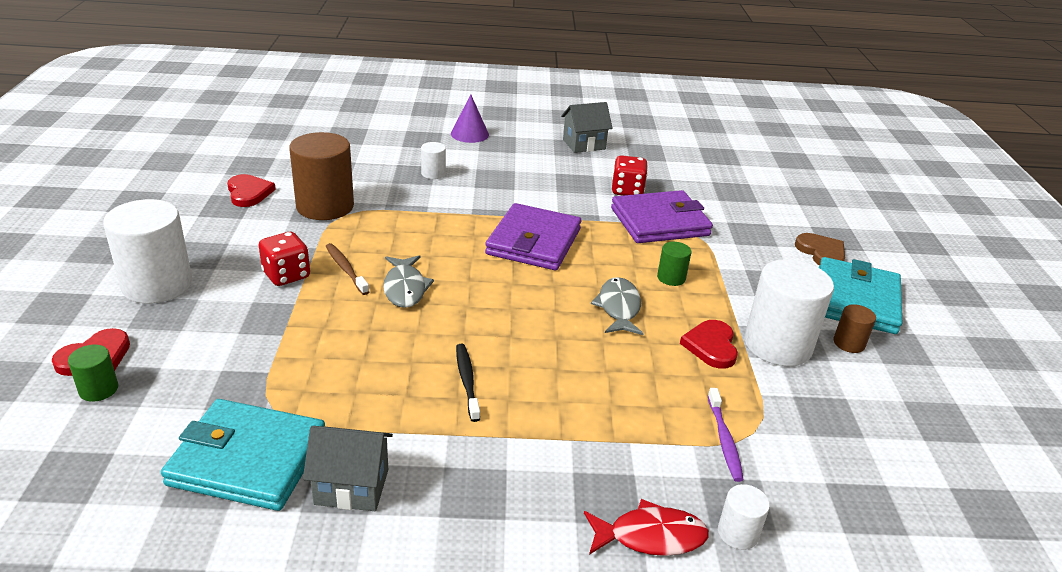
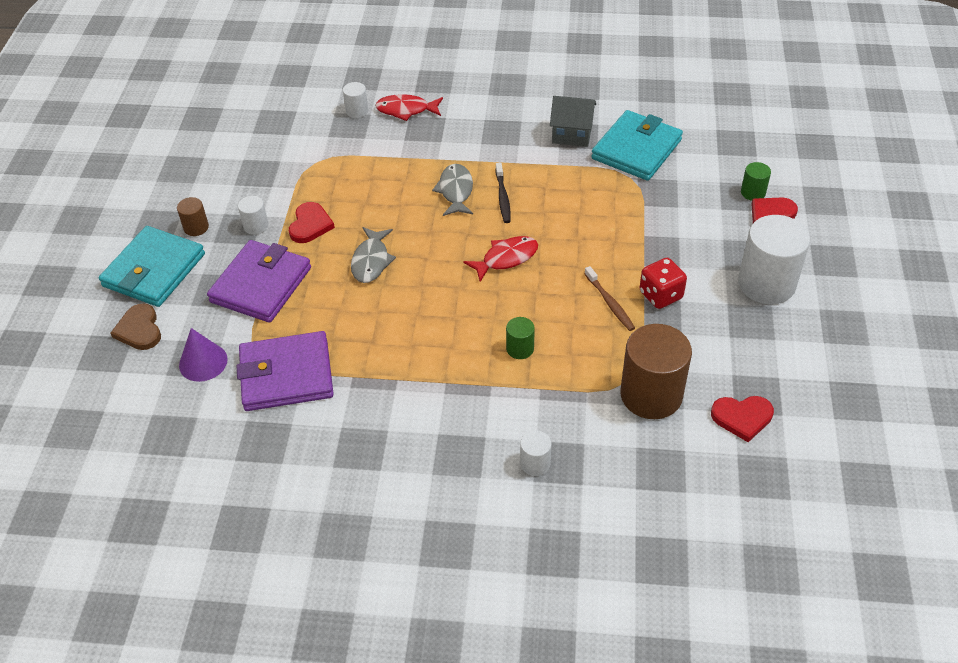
camera: 170 degrees left, 15 degrees up
(248, 459) = (636, 149): turquoise wallet -> turquoise wallet turned 75 degrees counterclockwise
(249, 193) = (742, 417): red heart -> red heart turned 75 degrees counterclockwise
(405, 288) = (554, 281): grey fish -> grey fish (455, 191)
(460, 310) = (506, 258): none -> red fish
(469, 134) = (485, 569): purple cone -> purple cone (203, 362)
(533, 242) = (430, 341): purple wallet -> purple wallet (261, 285)
(584, 144) = (323, 544): grey house -> none
(627, 191) = (301, 432): red dice -> none
(671, 278) = (310, 295): green cylinder -> green cylinder (520, 348)
(724, 440) = (338, 158): purple toothbrush -> none
(777, 345) = (256, 226): white cylinder -> white cylinder, size x0.47

